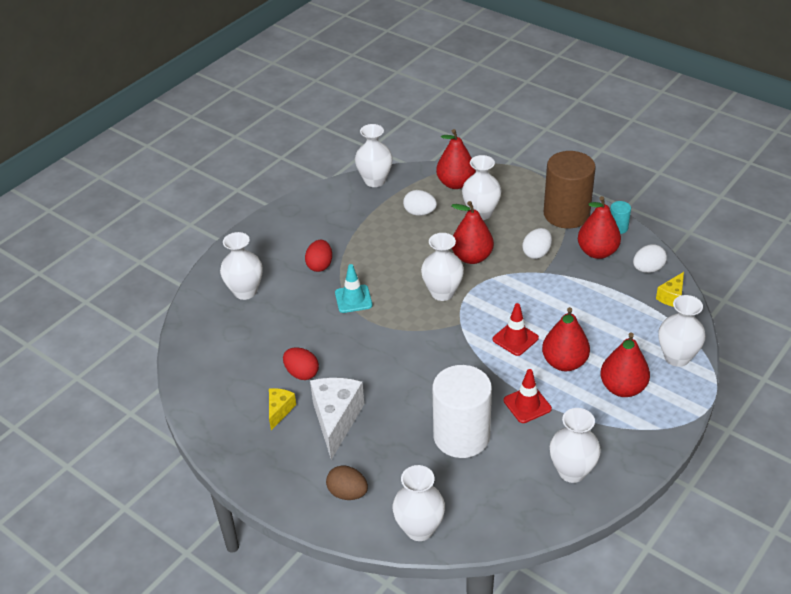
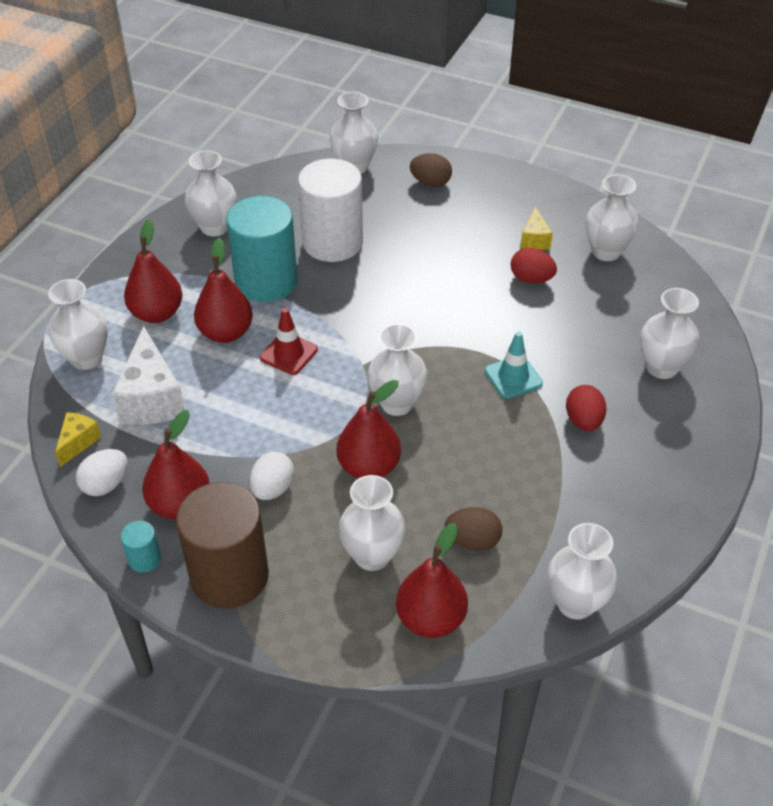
camera: 165 degrees right, 5 degrees up
(225, 389) = (606, 251): none -> white vase
(336, 420) = (469, 239): white cheese -> white cheese (151, 398)
(420, 213) = (473, 541): white egg -> brown egg
(527, 405) = (266, 281): red traffic cone -> turquoise cylinder

